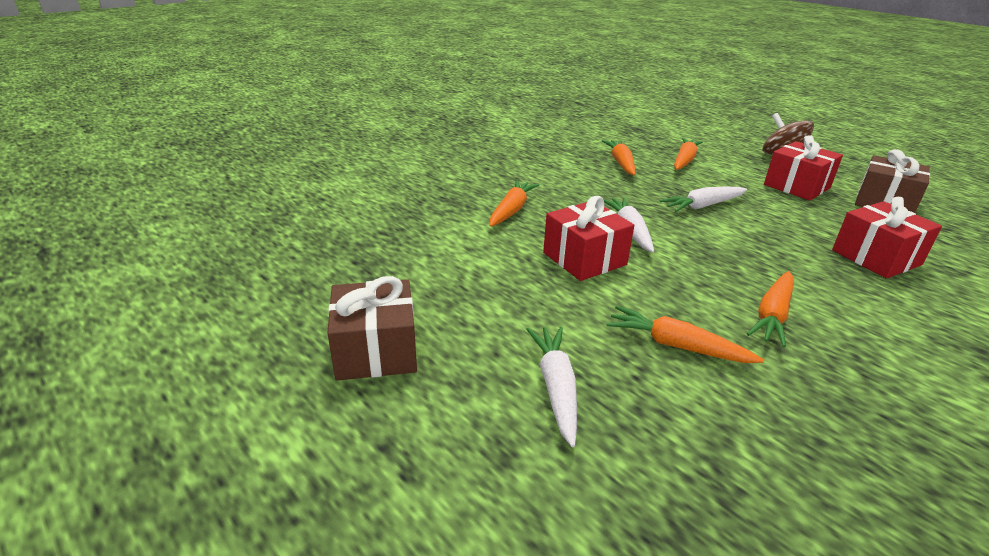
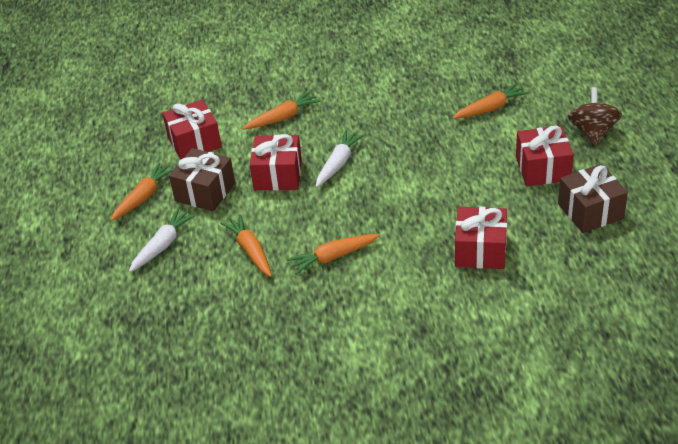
camera: 40 degrees right, 10 degrees up
(376, 350) = (105, 191): brown gift -> brown gift (205, 192)
(439, 258) = (194, 142): none -> red gift
(621, 163) = (429, 95): orange carrot -> orange carrot (143, 197)
(703, 206) = (427, 161): white carrot -> none

